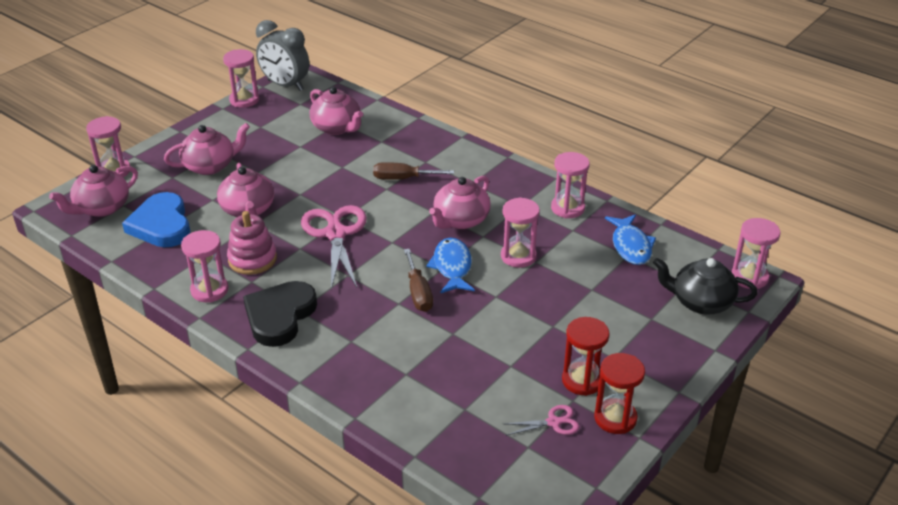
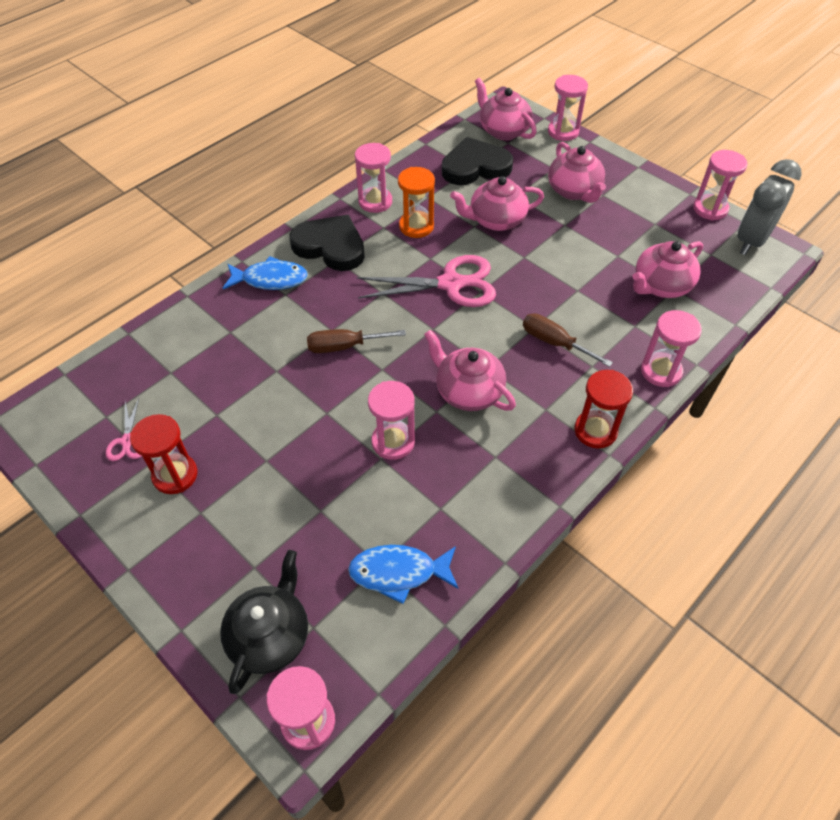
camera: 95 degrees right, 15 degrees up
(161, 225) = (475, 167): blue heart -> black heart
(252, 259) = (416, 226): pink stacking toy -> orange hourglass
(403, 178) = (554, 342): brown screwdriver -> brown screwdriver turned 60 degrees counterclockwise
(452, 267) = (382, 377): blue fish -> blue fish (270, 279)
(567, 208) = (487, 509): pink hourglass -> pink hourglass (661, 371)
(615, 418) = (112, 497): red hourglass -> red hourglass (595, 431)

